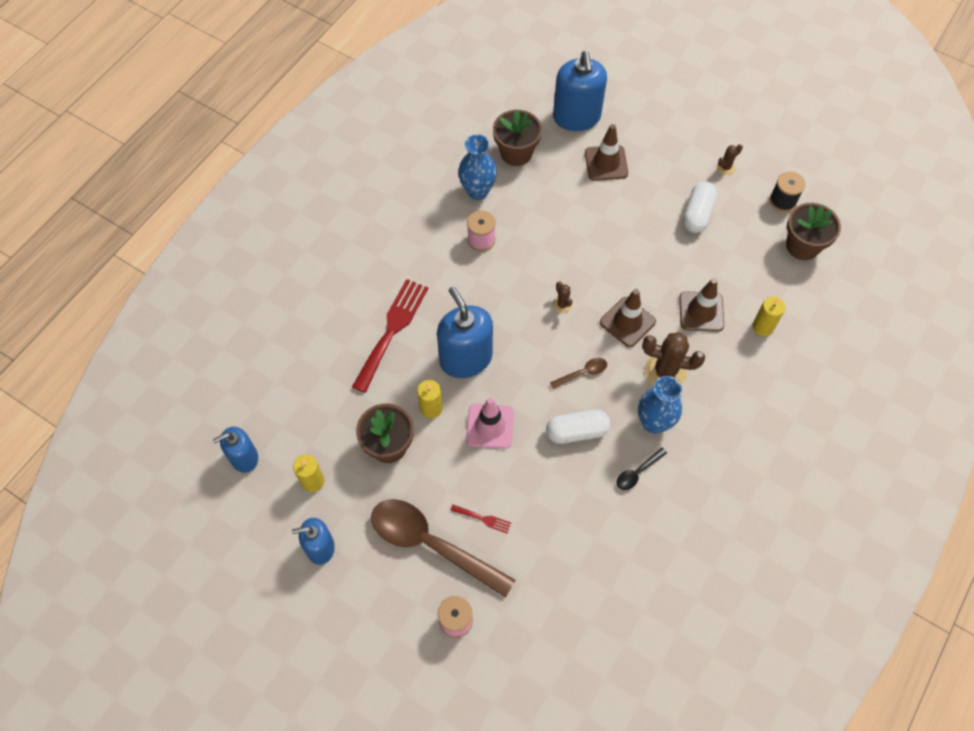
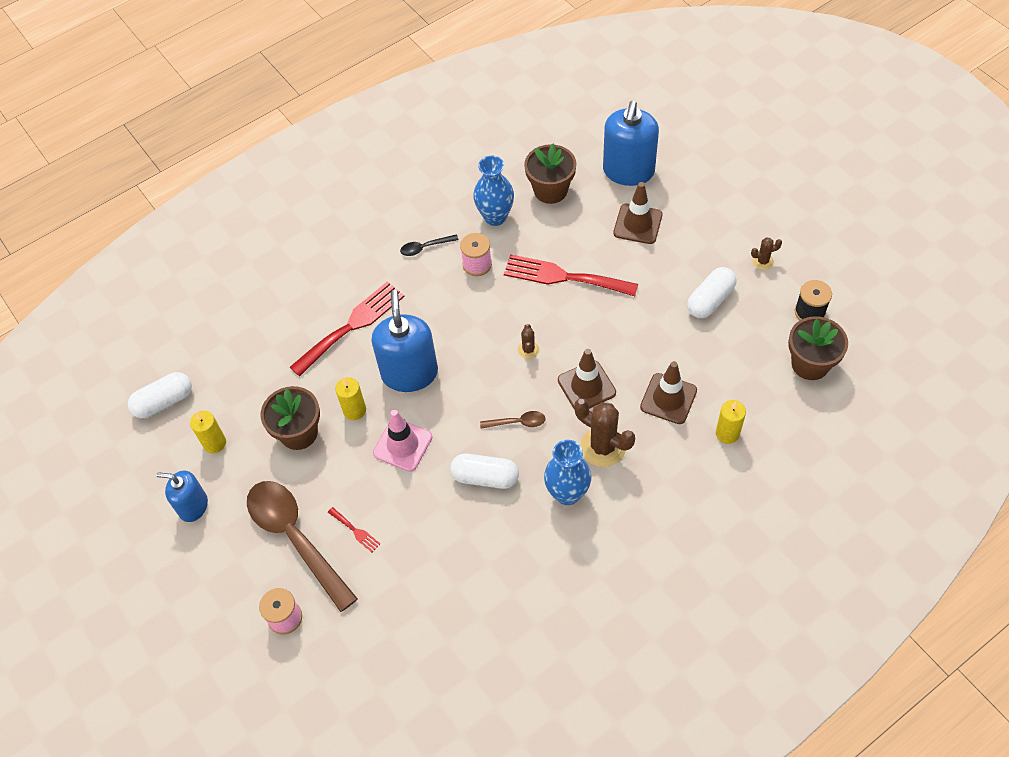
camera: 25 degrees right, 5 degrees down
(244, 458) = (164, 402): blue soap dispenser -> white capsule
(563, 229) = (564, 277): none -> red fork
(637, 472) = (528, 537): black spoon -> black spoon (425, 247)

